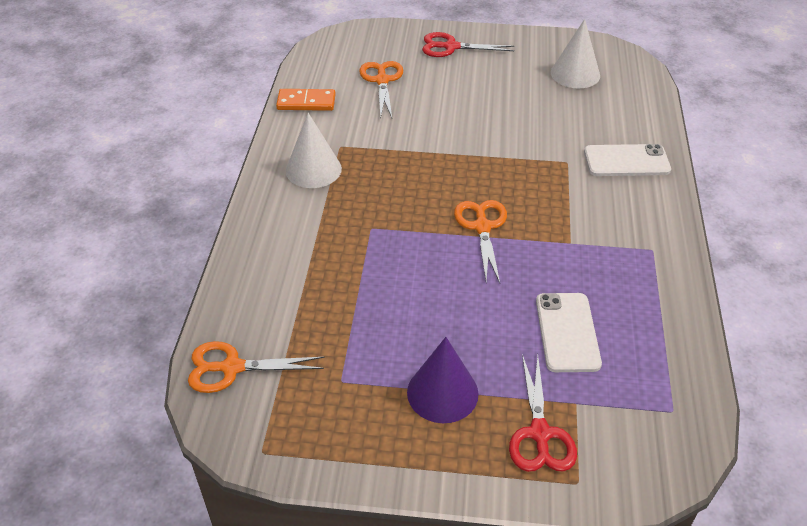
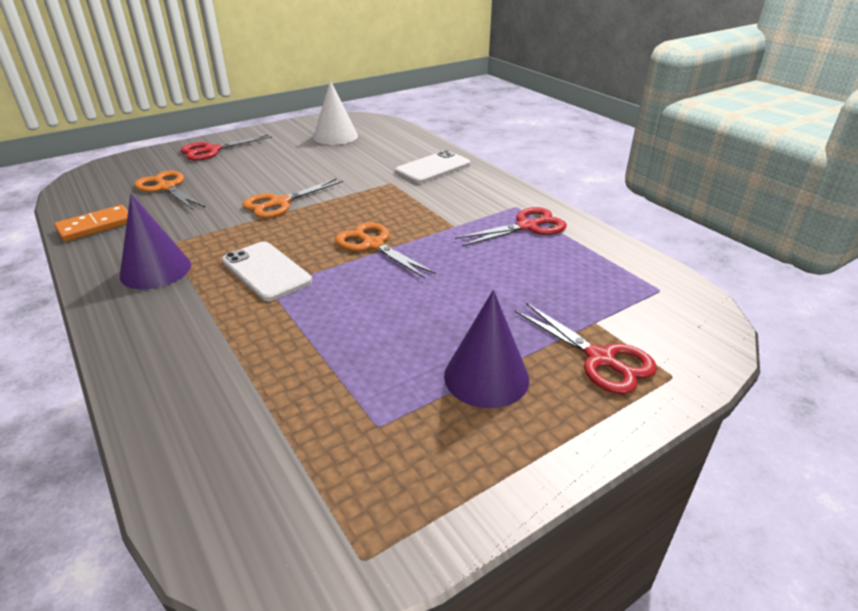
camera: 40 degrees left, 10 degrees down
(232, 367) = (229, 492): orange scissors -> orange scissors (279, 203)
(313, 169) = (155, 270): white cone -> purple cone
(567, 332) = (526, 280): white phone -> white phone (266, 271)
(635, 278) = (527, 226): none -> red scissors

